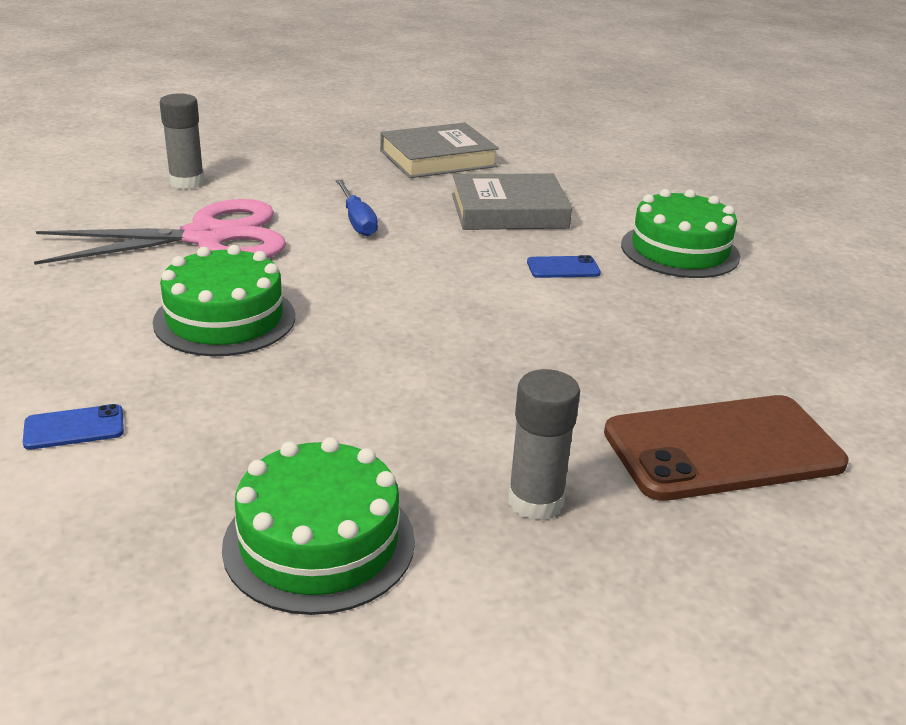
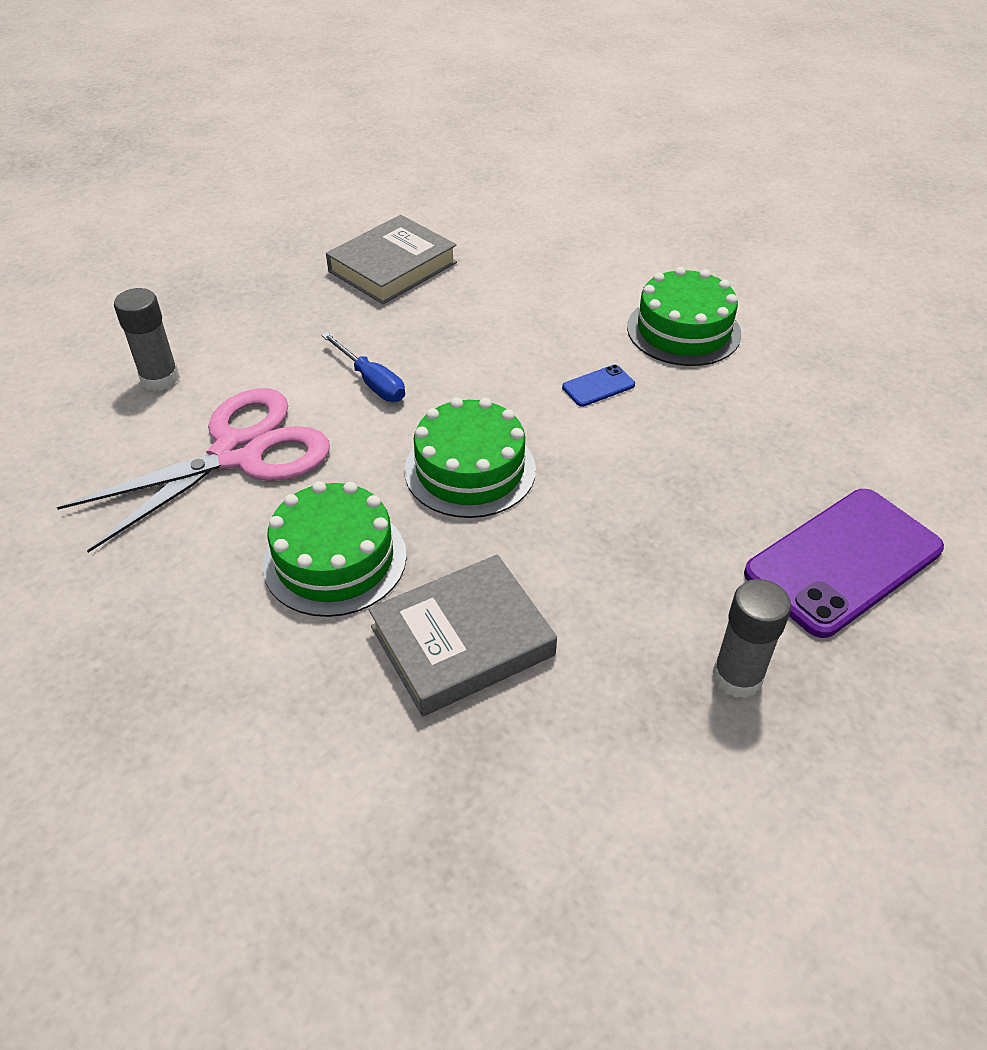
camera: 20 degrees left, 15 degrees up
(74, 428) = (291, 750): blue phone -> none
(319, 542) = (597, 792): green cake -> green cake (470, 469)
(509, 211) = (505, 323): grey book -> grey book (462, 641)
(723, 448) = (843, 561): brown phone -> purple phone

